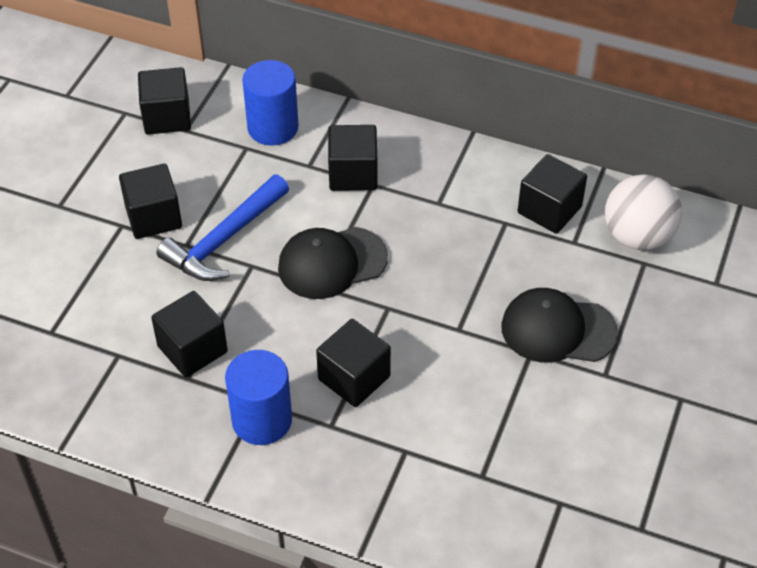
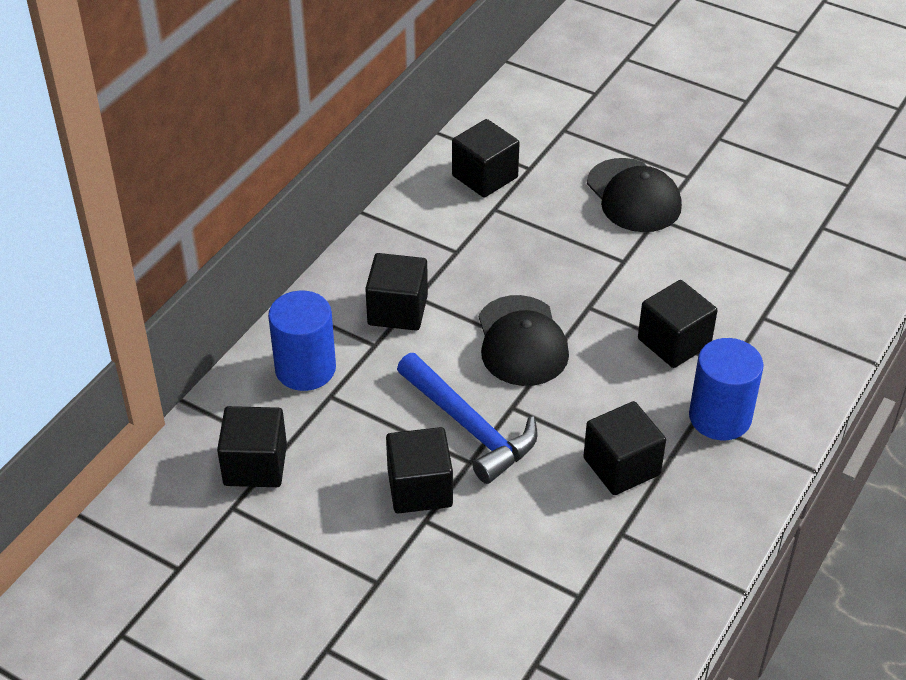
camera: 80 degrees left, 5 degrees down
(558, 329) = (633, 196): black cap -> black cap turned 45 degrees counterclockwise
(637, 236) = (531, 127): white ball -> none

